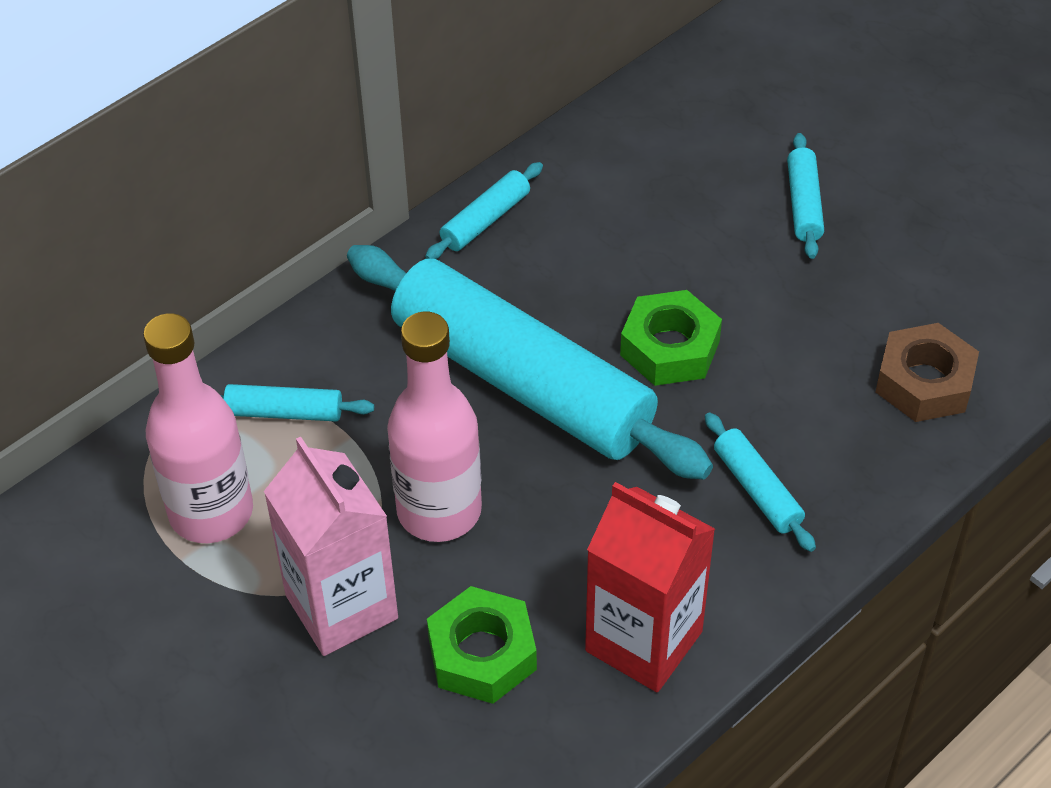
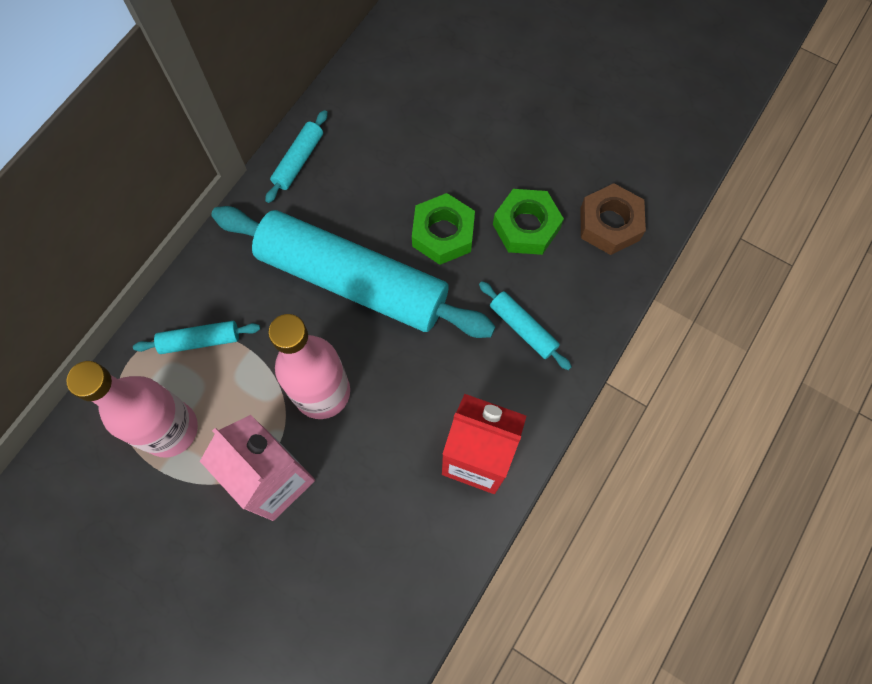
camera: 15 degrees left, 20 degrees up
(482, 654) = (376, 493): green nut -> green nut (526, 226)
(804, 204) = (504, 105): turquoise rolling pin -> none

